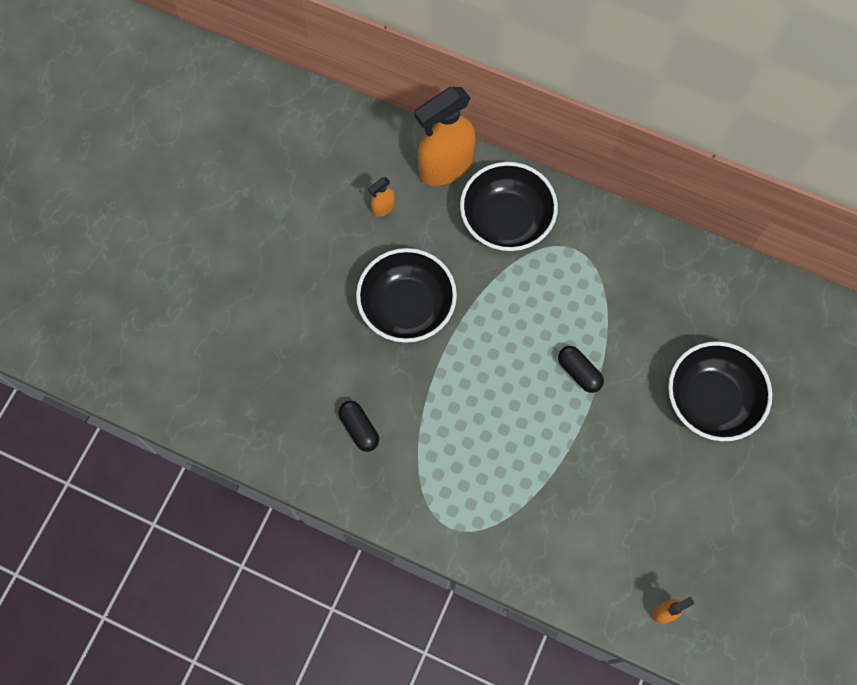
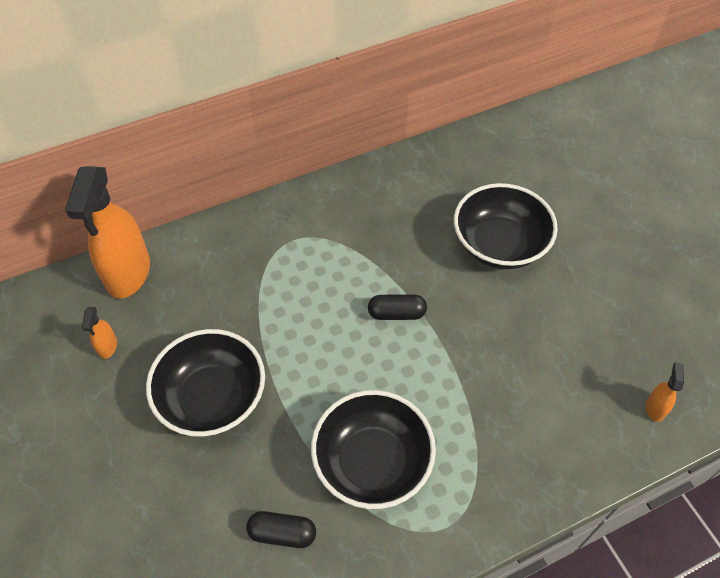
camera: 50 degrees left, 15 degrees down
(506, 220) = (220, 266): black bowl -> black bowl (372, 462)

